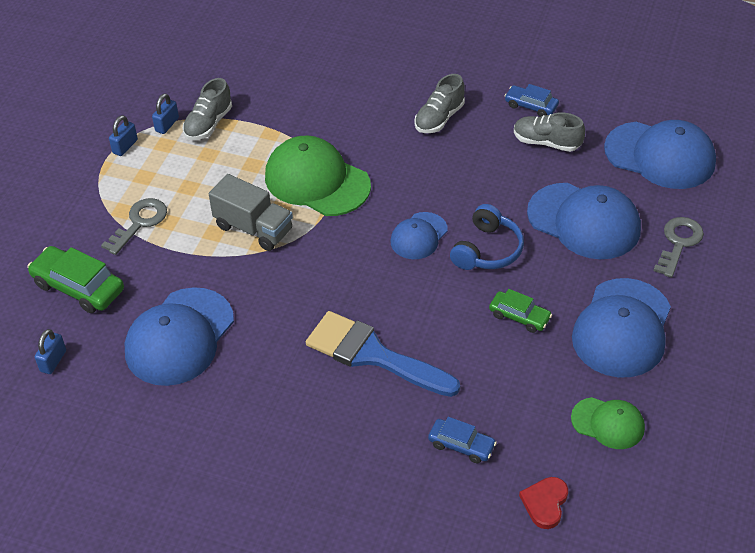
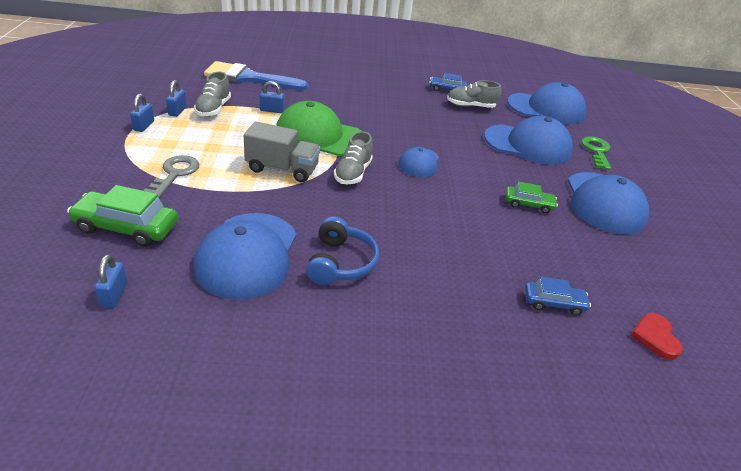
camera: 25 degrees left, 10 degrees down
(276, 131) = (272, 110): none -> blue padlock
(373, 355) = (434, 245): blue brush -> blue brush (249, 78)
(439, 118) = (390, 98): grey shoe -> grey shoe (353, 173)
(487, 250) = (475, 166): blue headphones -> blue headphones (341, 263)
(608, 423) = (648, 267): green cap -> none
(678, 243) = (596, 151): grey key -> green key

